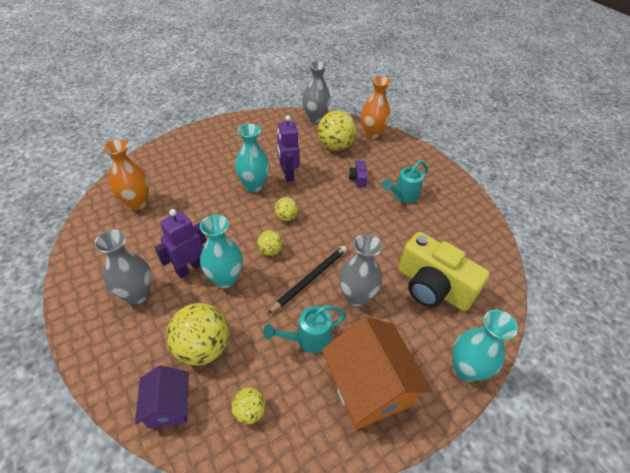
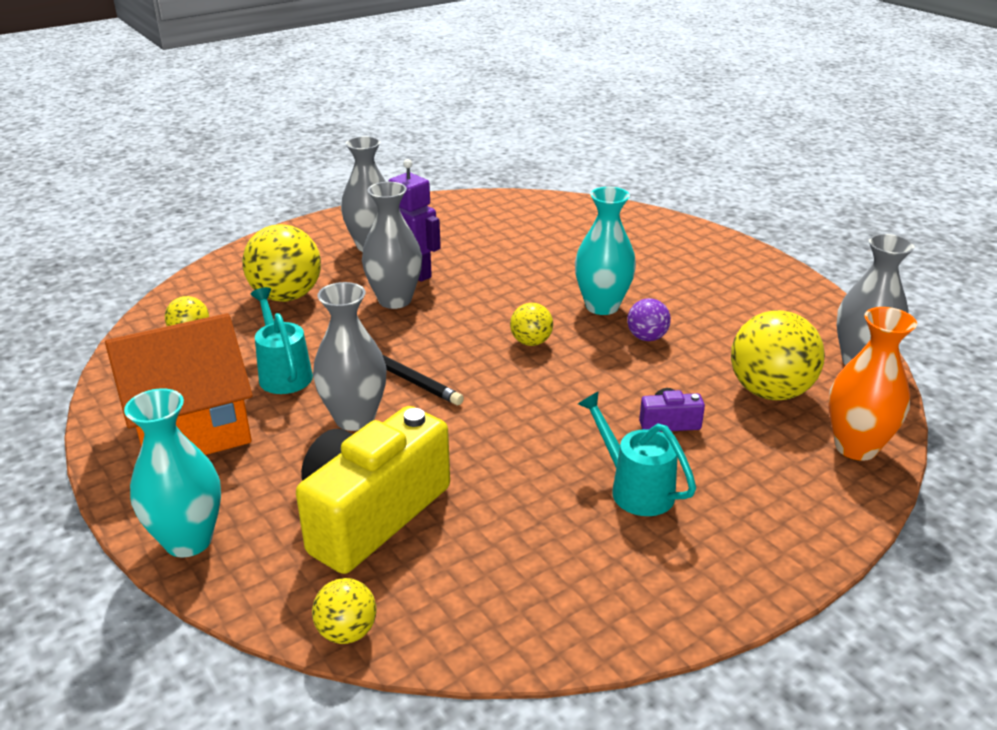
camera: 90 degrees right, 15 degrees down
(137, 203) = (532, 222): orange vase -> none
(168, 405) = (216, 284): purple house -> none
(225, 279) = (395, 300): turquoise vase -> grey vase
(270, 251) = (451, 332): yellow ball -> yellow ball (347, 632)
(287, 174) = (647, 337): purple robot -> purple ball

